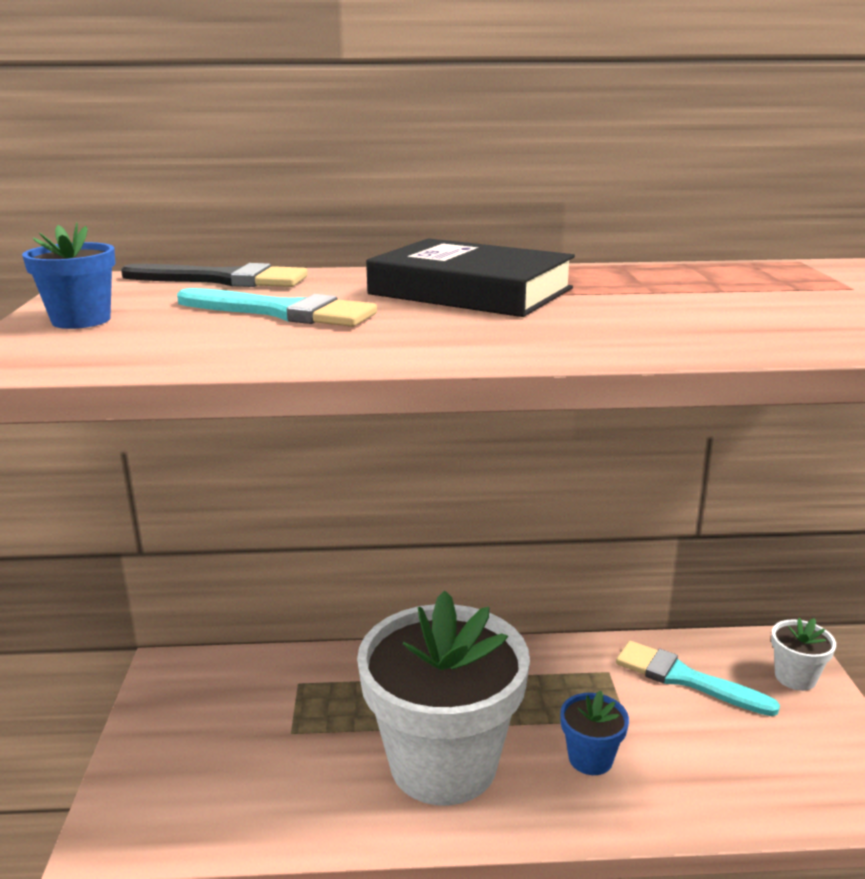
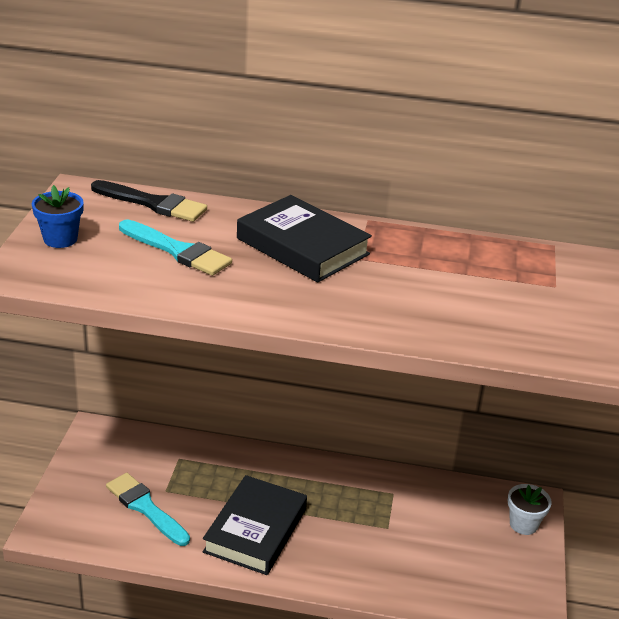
camera: 10 degrees right, 10 degrees up
(443, 763) = (255, 530): white flower pot -> black book
(590, 758) = (351, 547): blue flower pot -> none
(685, 679) = (444, 509): turquoise brush -> turquoise brush (145, 508)

